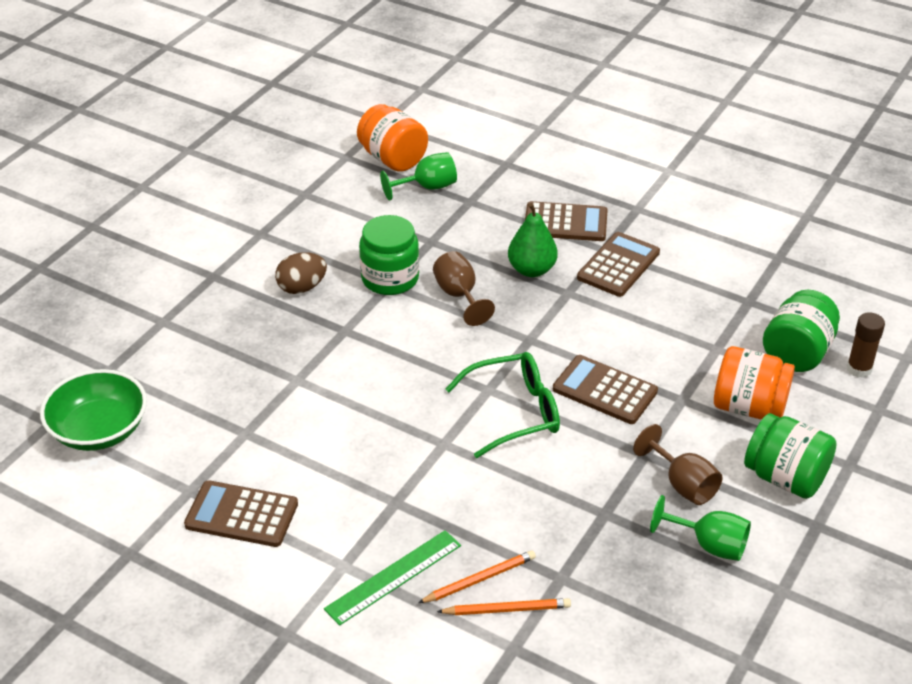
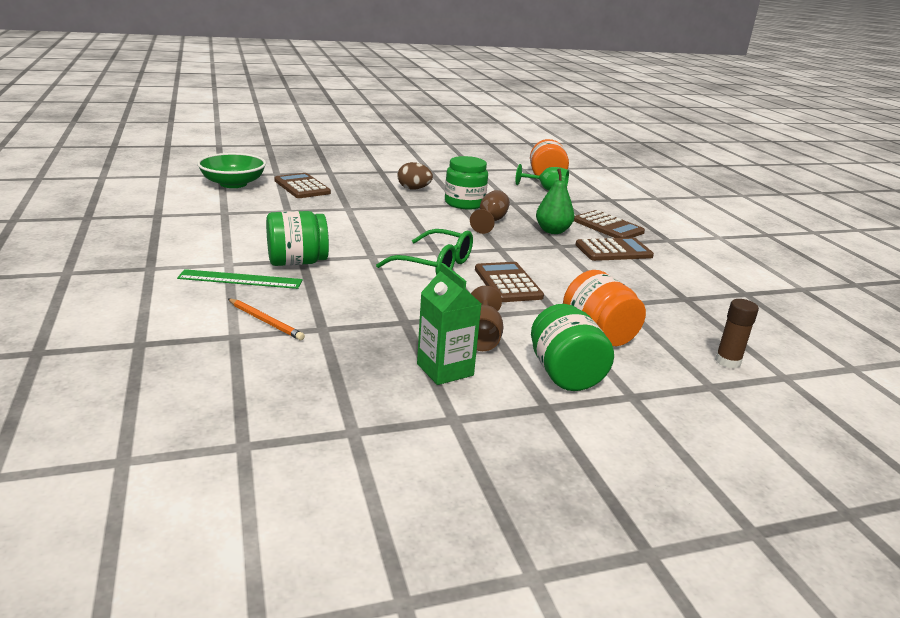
camera: 40 degrees right, 15 degrees down
(241, 515) = (226, 228): brown calculator -> brown calculator (302, 187)
(479, 579) = (278, 304): orange pencil -> none
(709, 545) = (445, 370): green goblet -> green carton
(797, 353) = (684, 332): green jar -> green jar (297, 262)

